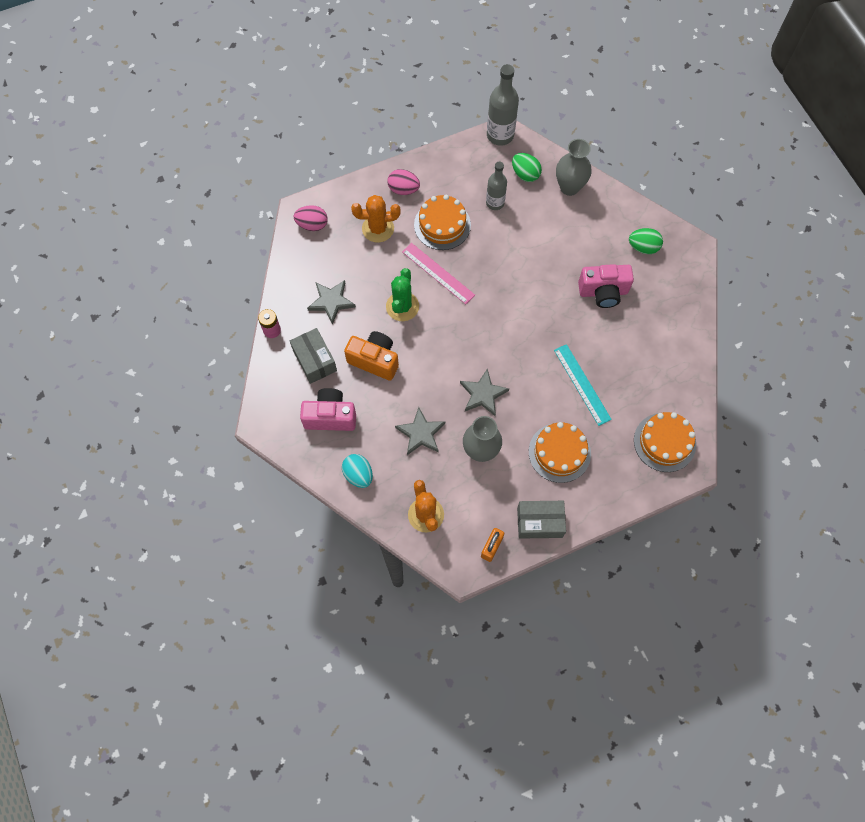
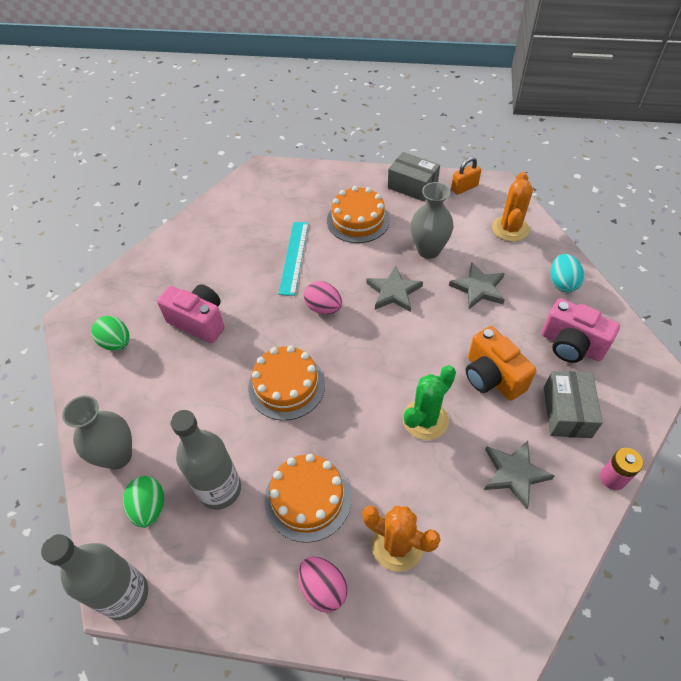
camera: 145 degrees left, 15 degrees down
(312, 225) = (492, 612): pink egg -> pink egg (323, 308)
(438, 273) = (357, 436): pink ruler -> none
(495, 203) = (220, 489): grey bottle -> grey bottle, size x1.53
(664, 442) = (265, 191): orange cake -> orange cake (286, 386)

